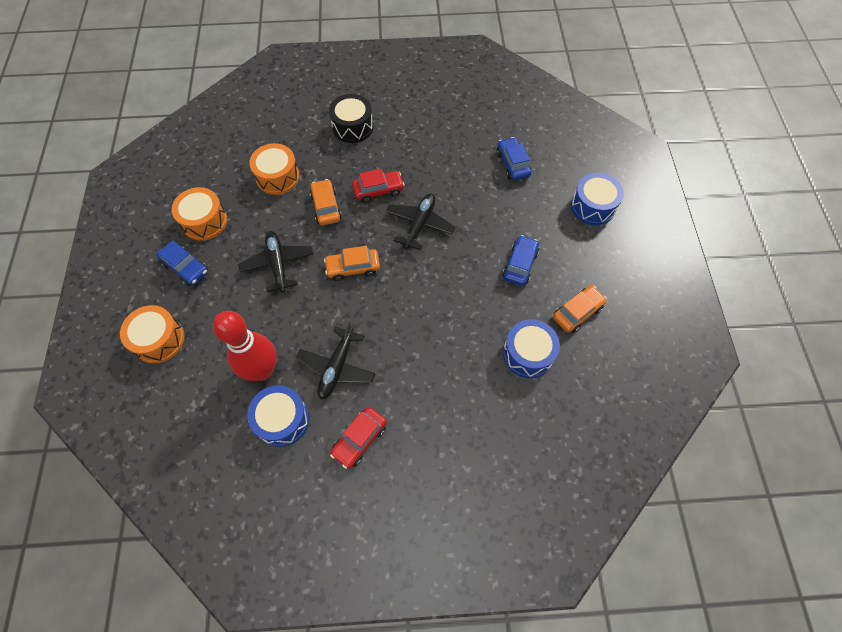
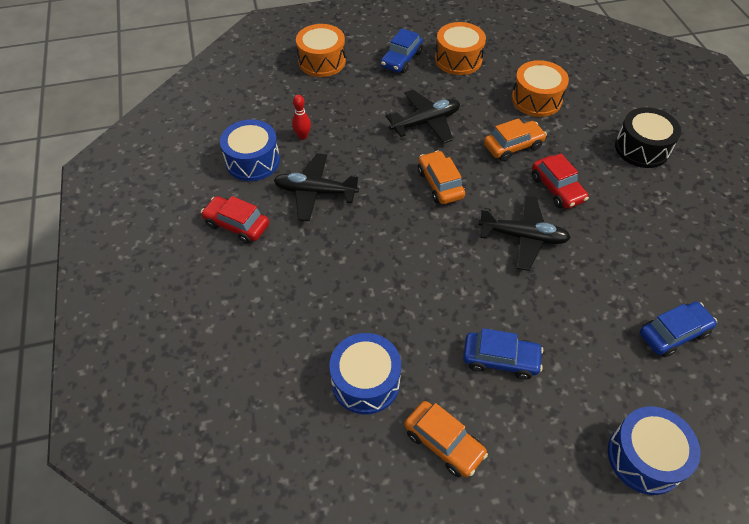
camera: 80 degrees right, 10 degrees down
(263, 370) = (303, 136): red bowling pin -> red bowling pin, size x0.41

